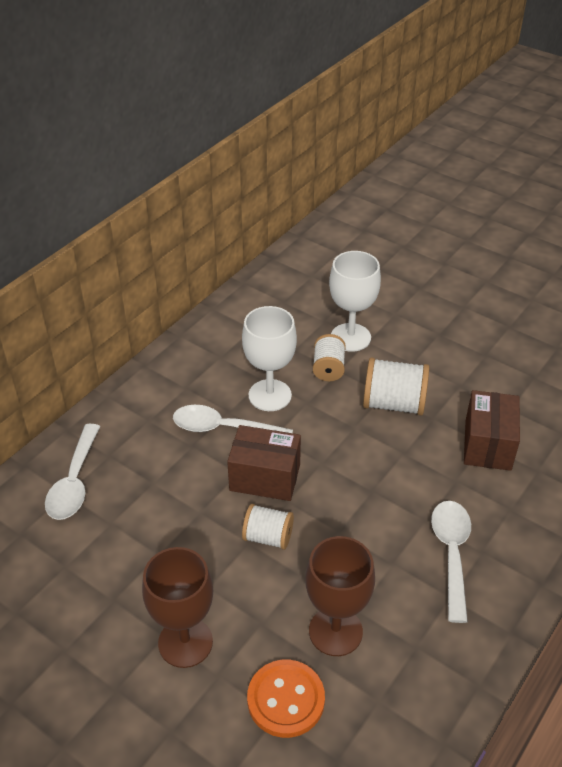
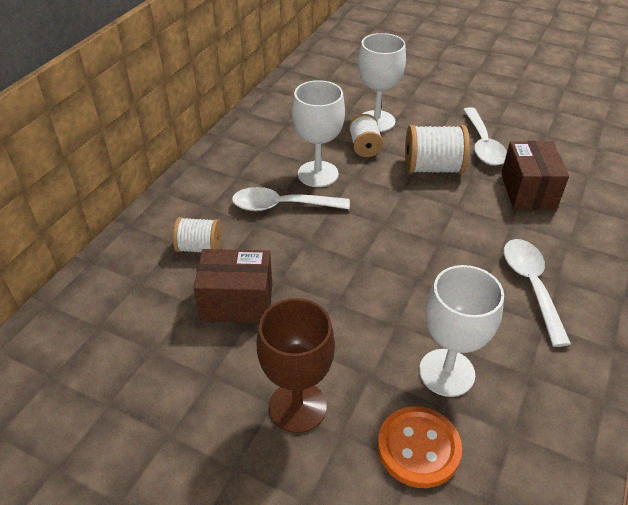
camera: 10 degrees left, 0 degrees up
(74, 482) = (145, 270): white spoon -> white spoon (482, 144)
(265, 477) = (334, 243): brown box -> brown box (237, 302)
(268, 537) = (352, 295): white spool -> white spool (199, 248)
(335, 631) = (446, 372): brown goblet -> white goblet

